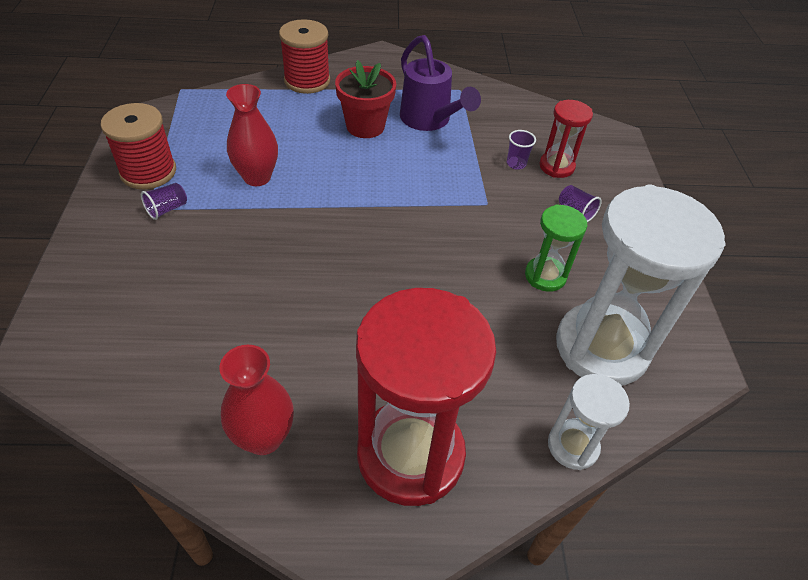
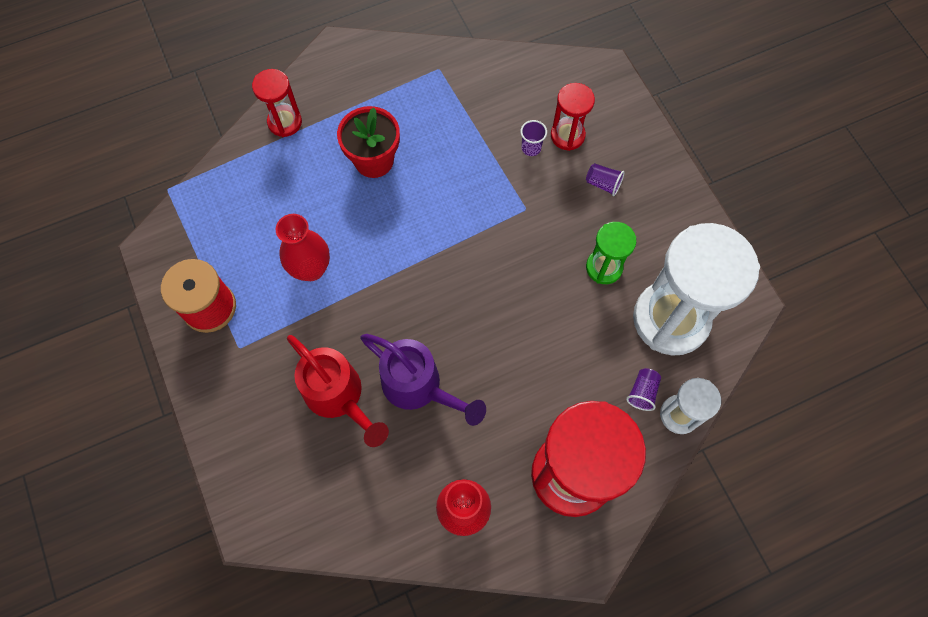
camera: 20 degrees left, 20 degrees up
(167, 209) = (255, 341): purple cup -> purple cup (642, 392)
(209, 280) = (339, 397): none -> red watering can
(307, 81) = (285, 122): red spool -> red hourglass
(429, 120) = (429, 126): purple watering can -> purple watering can (419, 387)

